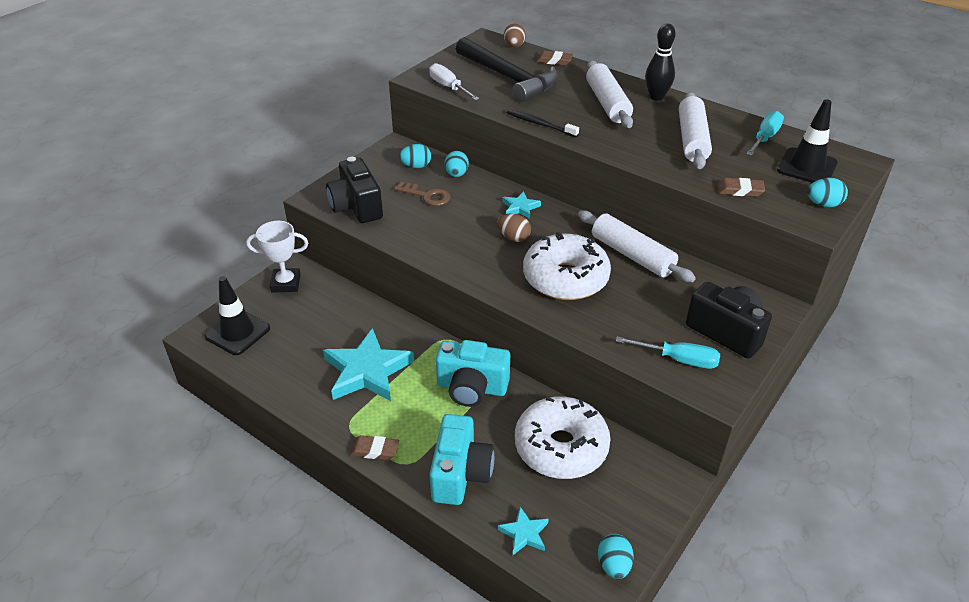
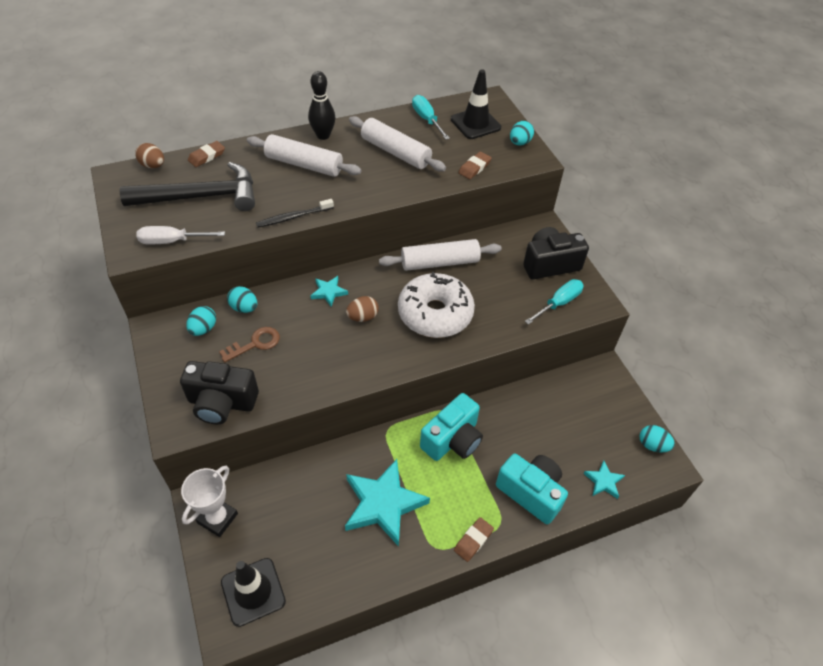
camera: 60 degrees left, 10 degrees up
(561, 447) = (543, 417): white donut -> none

